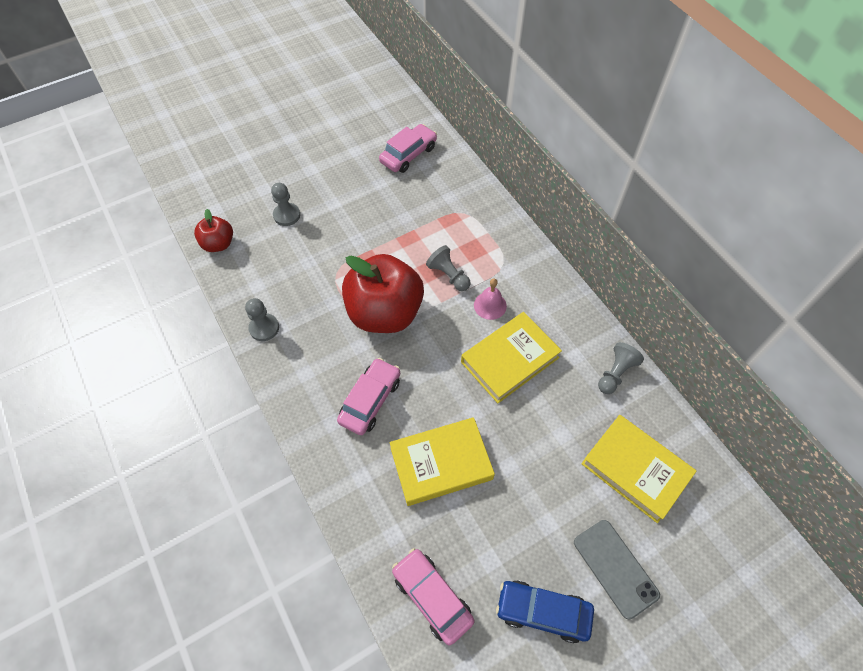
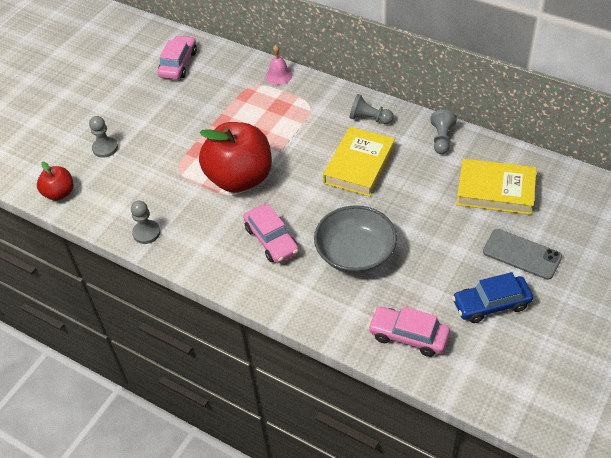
camera: 25 degrees left, 10 degrees down
(370, 400) = (271, 240): pink car -> pink car turned 150 degrees clockwise
(441, 463) = (355, 253): yellow book -> grey bowl
(448, 275) = (272, 132): grey pawn -> grey pawn (369, 118)
(490, 305) = (319, 137): pink bell -> pink bell (279, 75)

